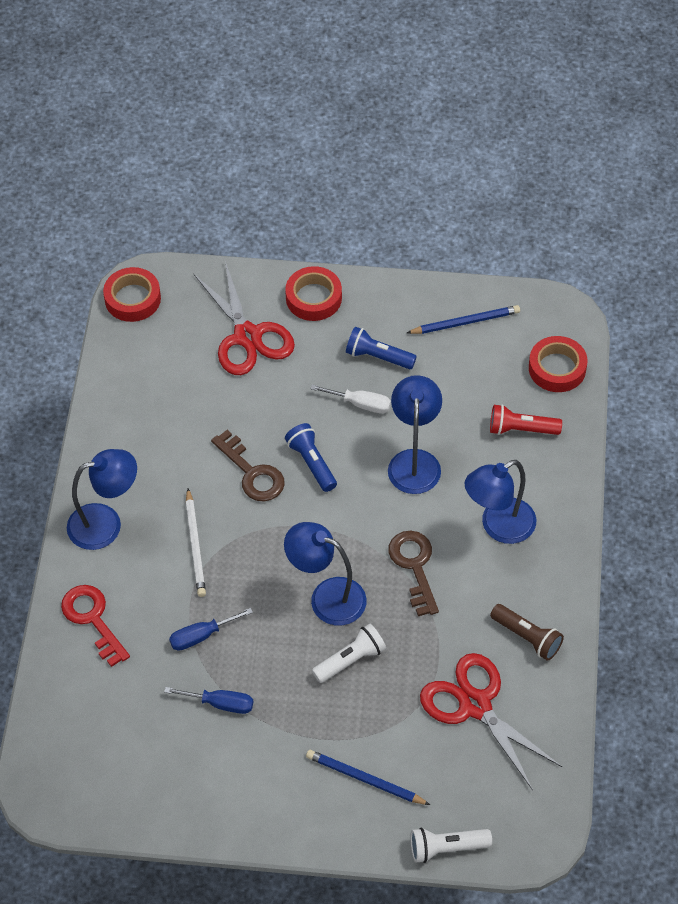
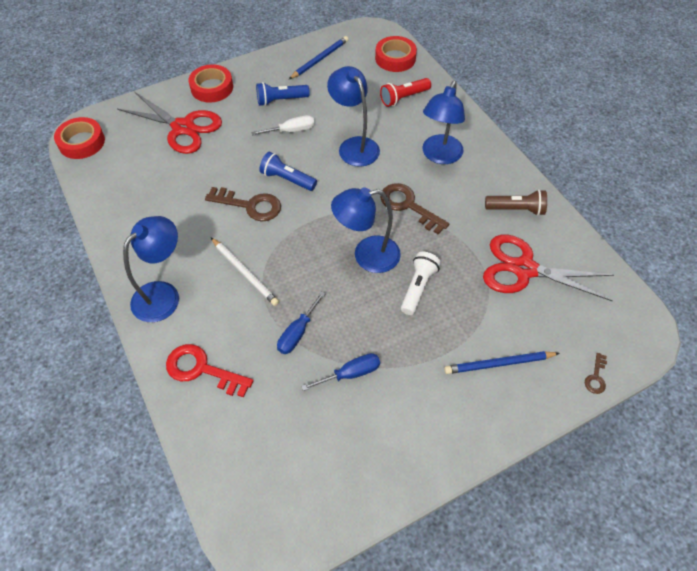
camera: 35 degrees left, 0 degrees up
(447, 848) = (596, 377): white flashlight -> brown key

